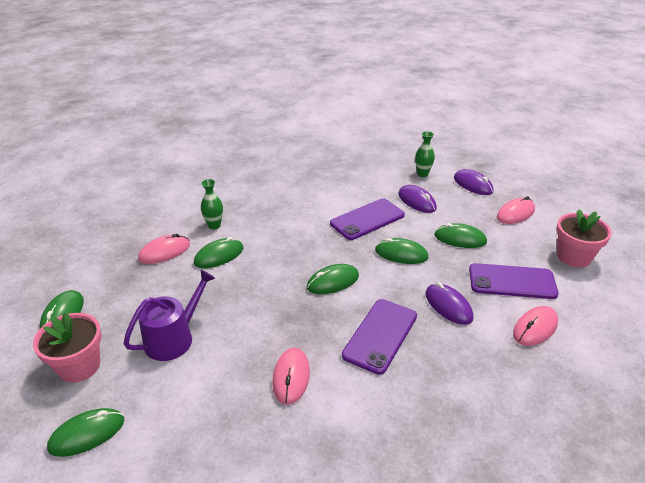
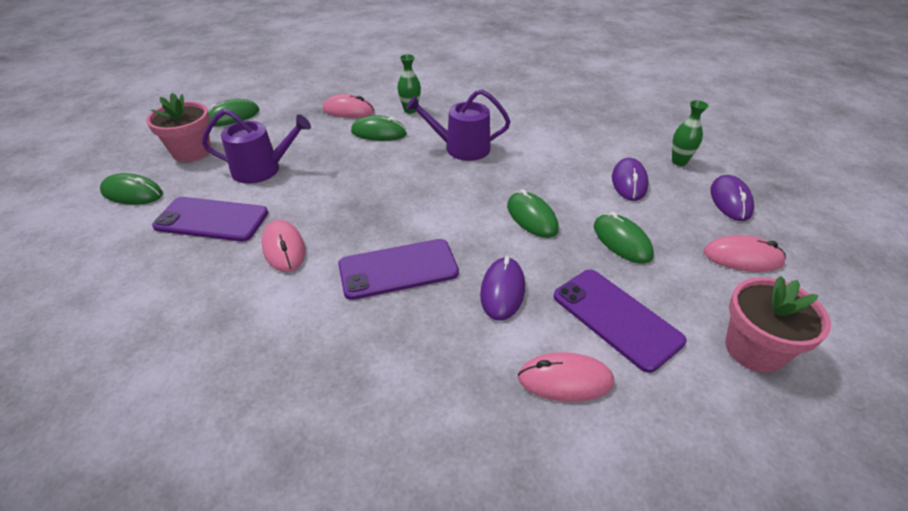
camera: 45 degrees right, 5 degrees up
(291, 377) = (284, 248): pink mouse -> pink mouse turned 75 degrees counterclockwise
(294, 234) = (461, 148): none -> purple watering can
(333, 282) = (431, 202): green mouse -> none
(367, 219) = (547, 171): purple phone -> purple phone (211, 220)

